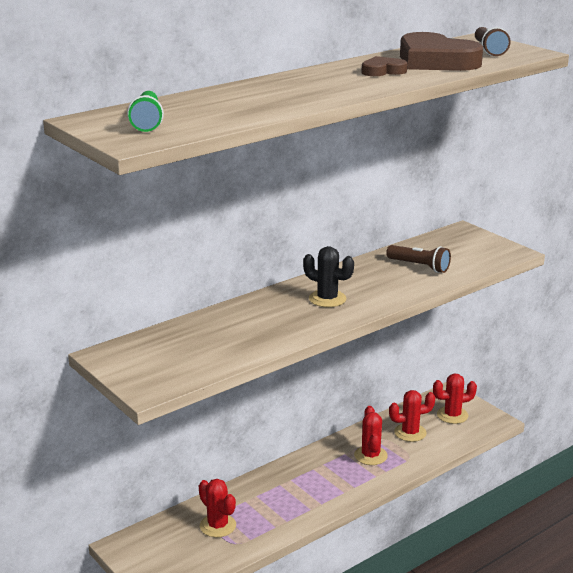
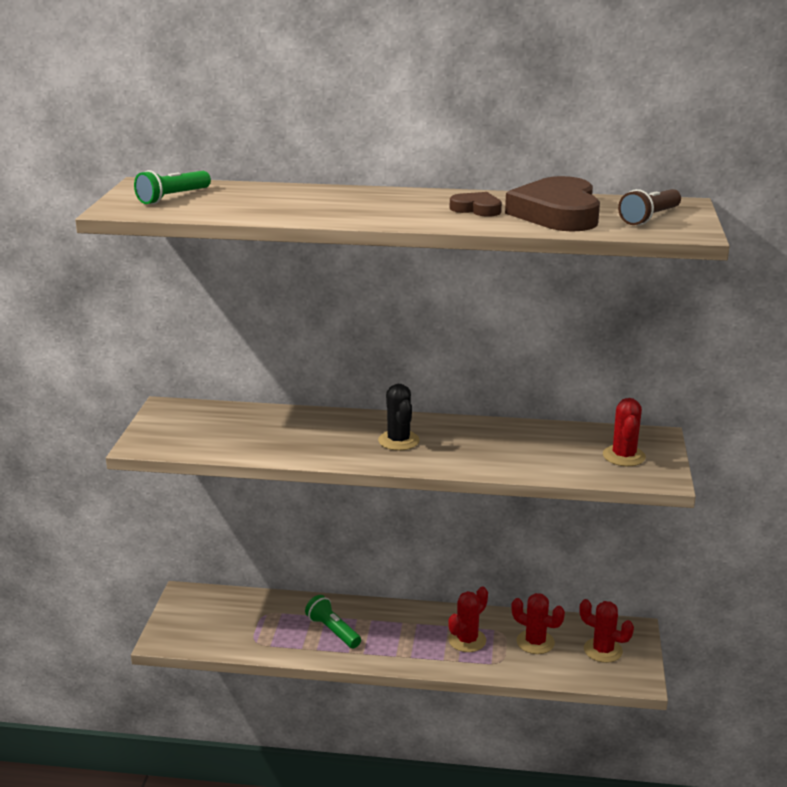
camera: 45 degrees right, 0 degrees up
(218, 526) = (264, 621): red cactus -> red cactus (624, 456)
(277, 502) = (333, 631): none -> green flashlight
(419, 266) = (538, 450): brown flashlight -> none

